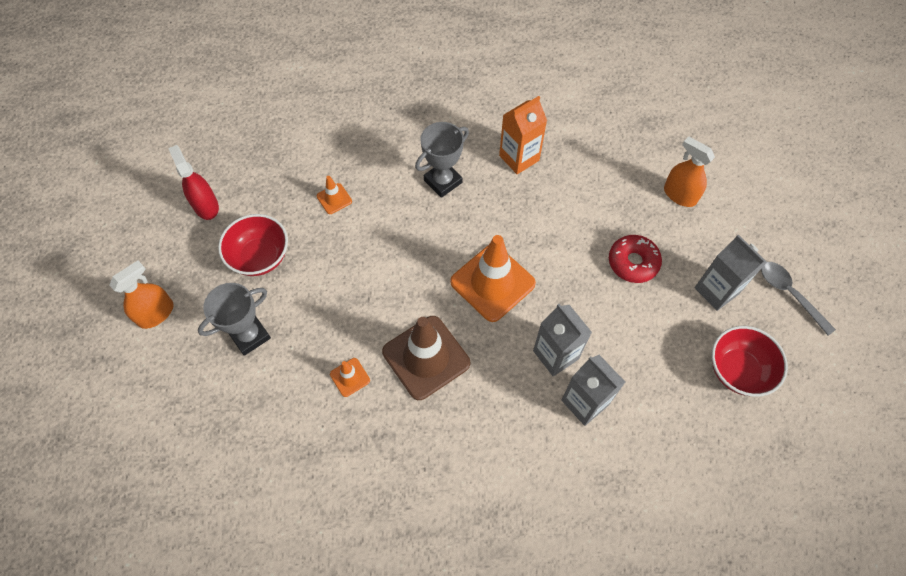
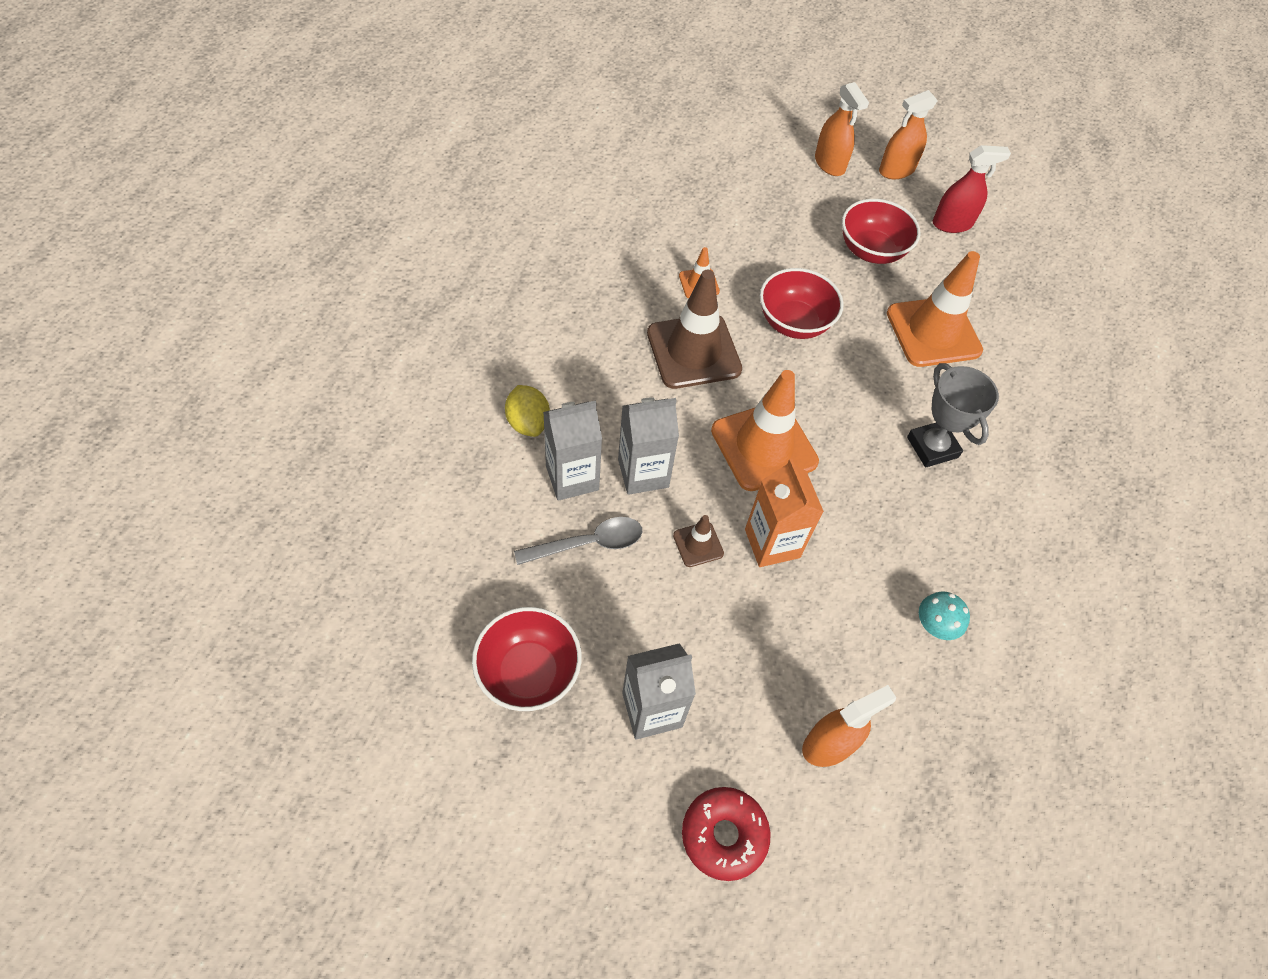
camera: 105 degrees right, 5 degrees down
(148, 259) = (896, 170): none -> orange spray bottle
(249, 335) = (778, 222): grey trophy -> none
(334, 199) = (933, 332): orange traffic cone -> orange traffic cone, size x2.20
(364, 293) = (794, 322): none -> red bowl
(519, 158) = (951, 550): orange carton -> orange carton (772, 543)
(554, 456) = (528, 423): none -> yellow lemon
(576, 158) = (934, 626): none -> turquoise mushroom
(593, 300) = (698, 544): none -> brown traffic cone
(633, 262) = (736, 619): red donut -> red donut (724, 835)
(789, 294) = (604, 816): grey spoon -> grey spoon (588, 543)

